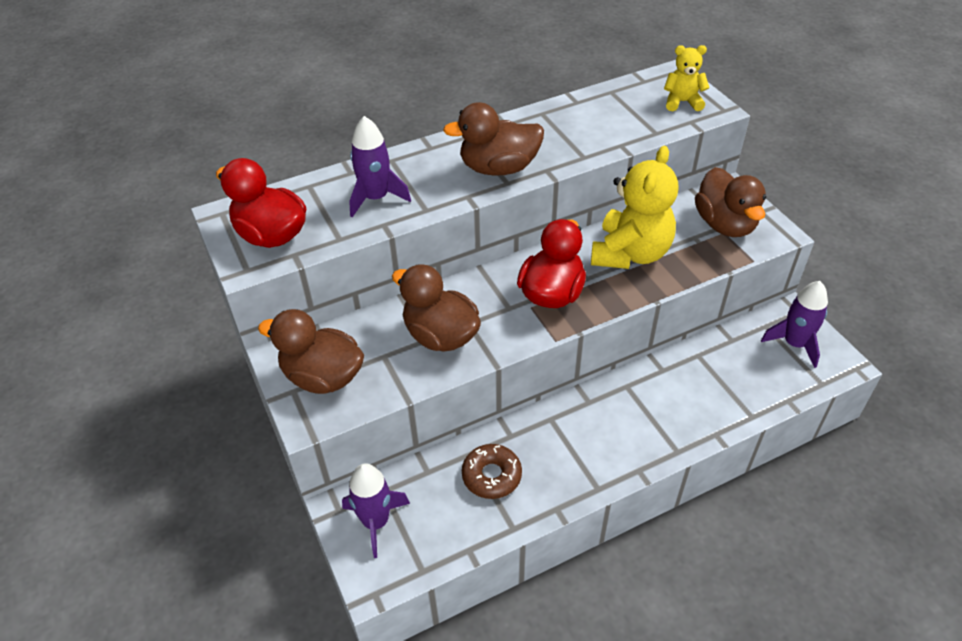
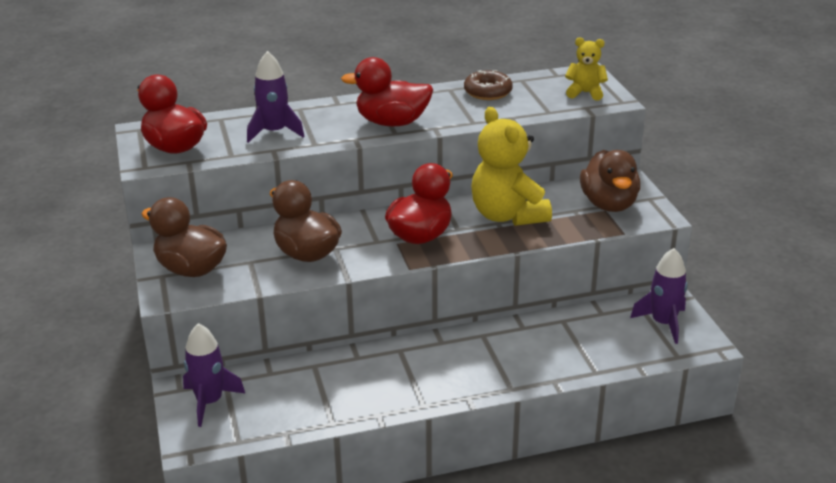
camera: 10 degrees right, 15 degrees down
(491, 476) = (328, 383): brown donut -> brown donut (488, 92)
(498, 168) = (392, 122): brown duck -> red duck
(630, 253) = (507, 215): yellow teddy bear -> yellow teddy bear turned 120 degrees clockwise

